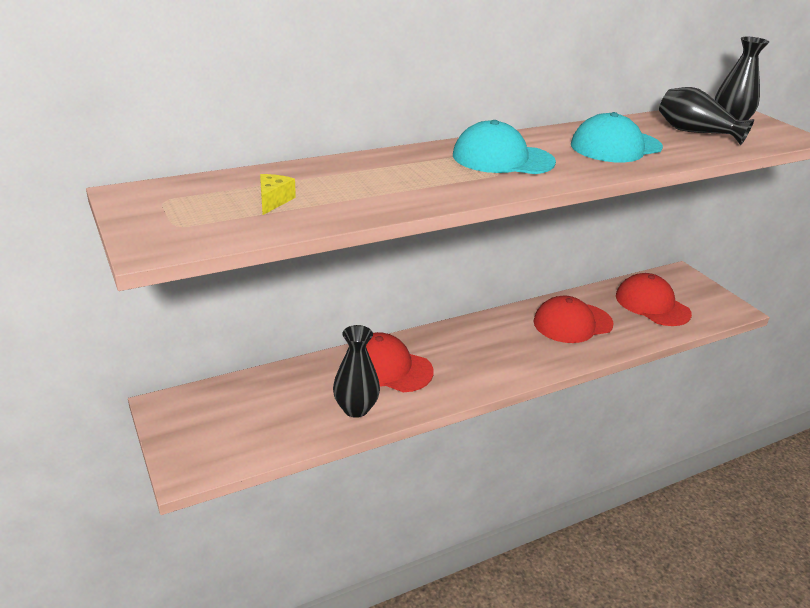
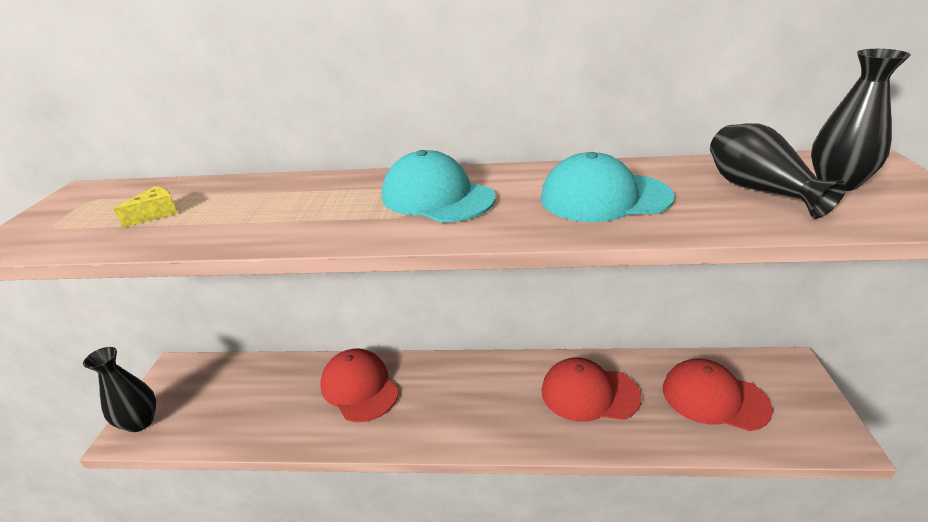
camera: 35 degrees right, 0 degrees up
(356, 409) = (292, 423): black vase -> black vase (140, 422)
(652, 305) = (714, 398): red cap -> red cap turned 60 degrees counterclockwise

